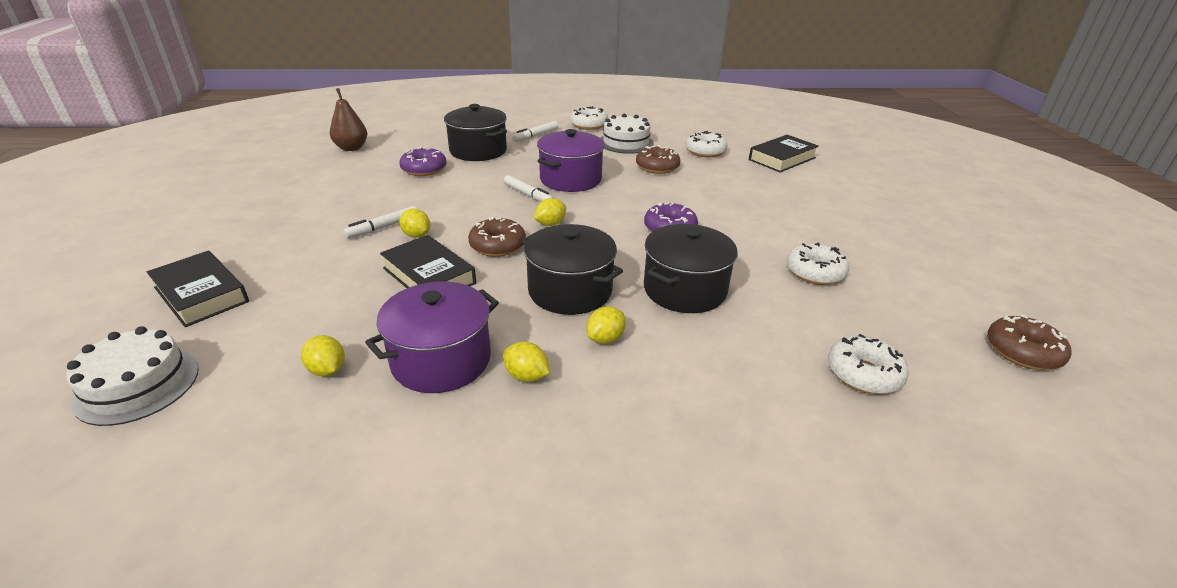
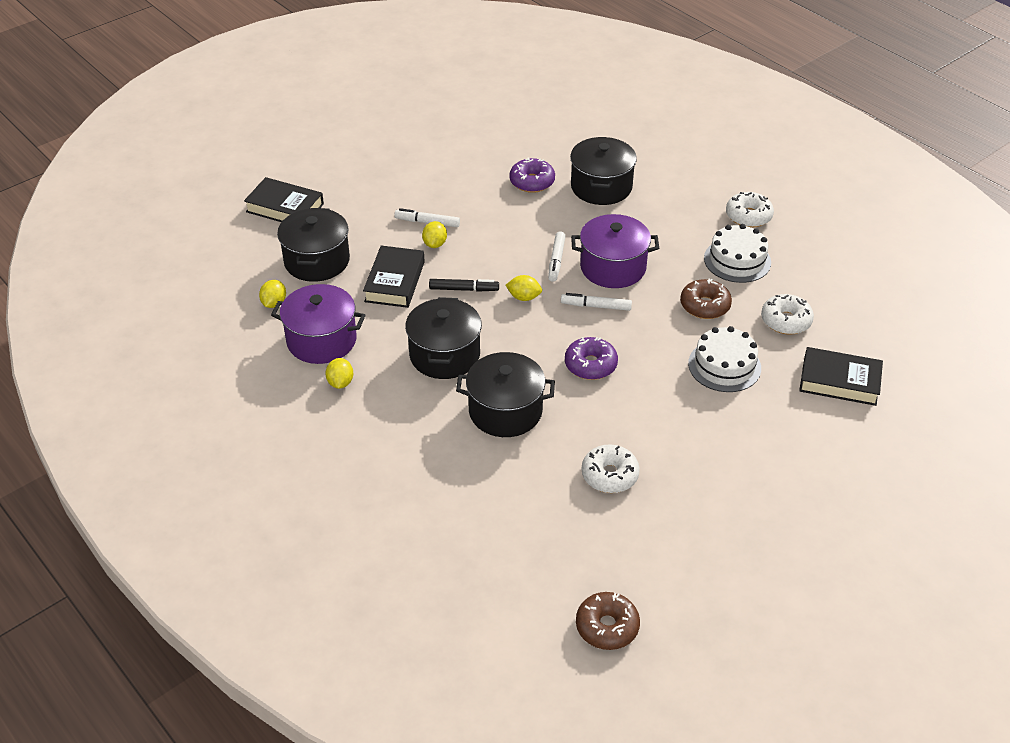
camera: 55 degrees right, 10 degrees up
(137, 385) = (206, 249): white cake -> white cake (724, 366)
(201, 294) = (285, 208): black book -> black book turned 75 degrees counterclockwise
(318, 309) = (317, 261): none -> black pot
(351, 148) = (520, 122): brown pear -> none
(497, 246) = (464, 289): brown donut -> black marker
(536, 136) = (676, 199): white marker -> white marker (596, 306)
(605, 338) = (408, 398): yellow lemon -> none
(863, 374) = (488, 539): white donut -> none

